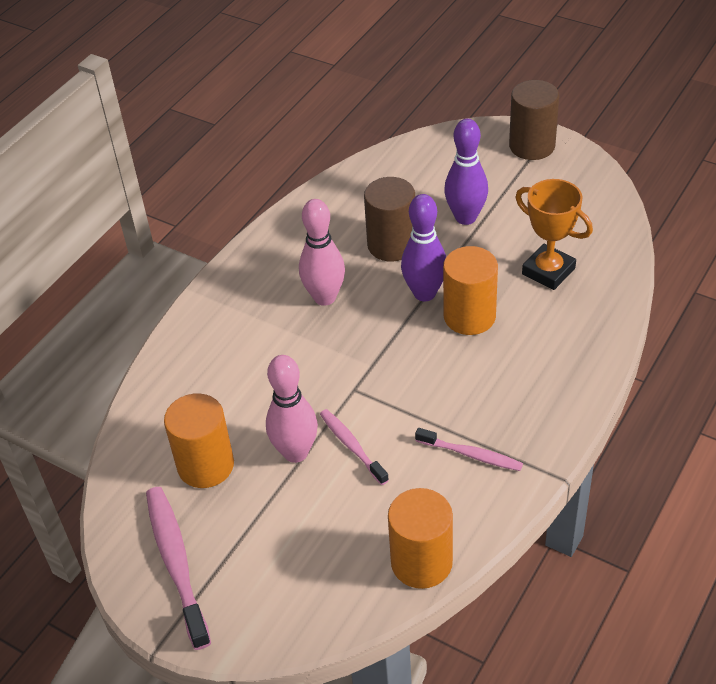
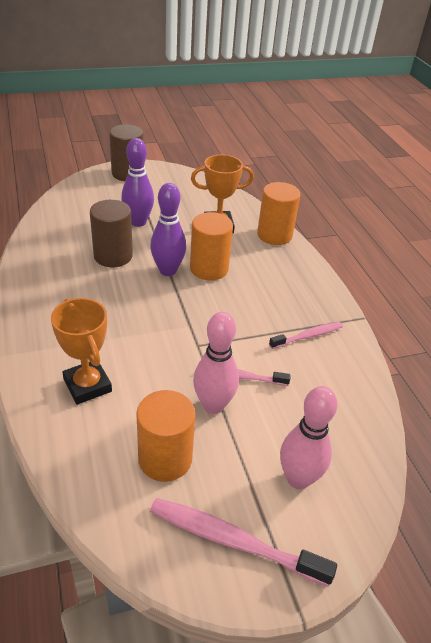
camera: 55 degrees left, 5 degrees down
(222, 362) = (87, 385): none -> orange trophy
(324, 297) = (108, 306): pink bowling pin -> pink bowling pin (298, 479)
(421, 562) = (365, 411): orange cylinder -> orange cylinder (274, 235)

